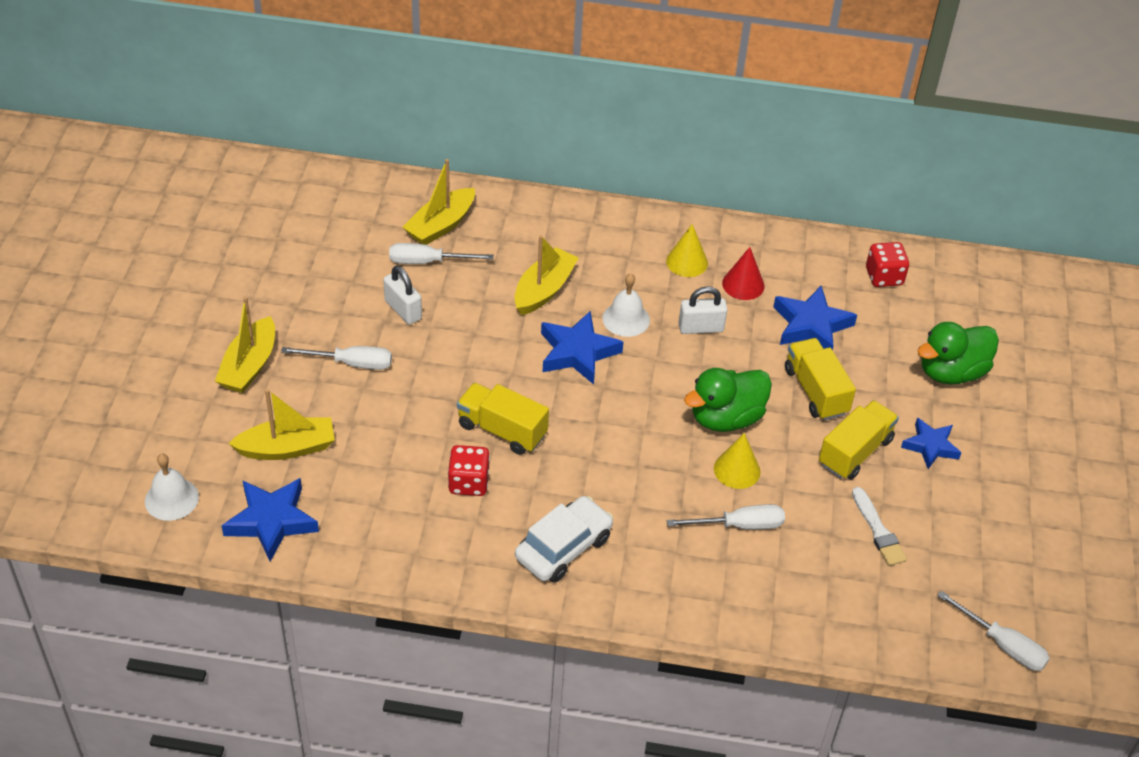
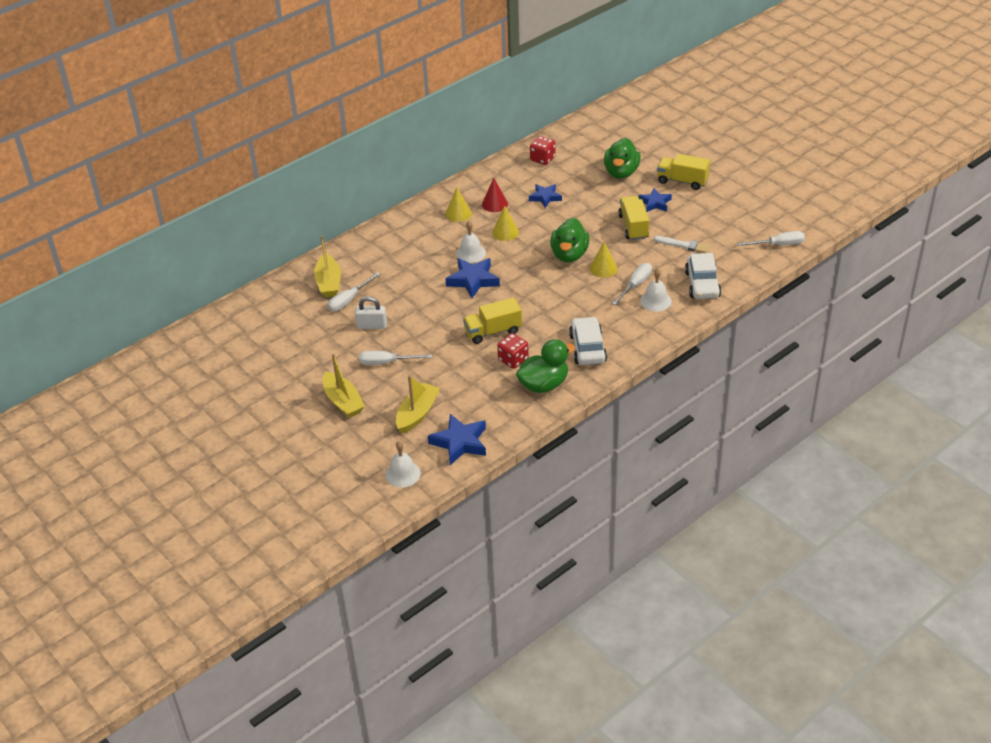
camera: 45 degrees left, 5 degrees down
(351, 363) = (386, 363): white screwdriver -> white screwdriver turned 135 degrees counterclockwise
(451, 543) = (544, 384): none -> green duck
(544, 290) = (418, 270): yellow boat -> none
(701, 328) = (505, 232): white padlock -> yellow cone
(730, 567) = (655, 301): none -> white bell
(811, 325) = (545, 197): blue star -> blue star, size x0.66
(815, 391) = (585, 218): yellow truck -> yellow truck (682, 181)
(819, 601) = (702, 284): none -> white car

